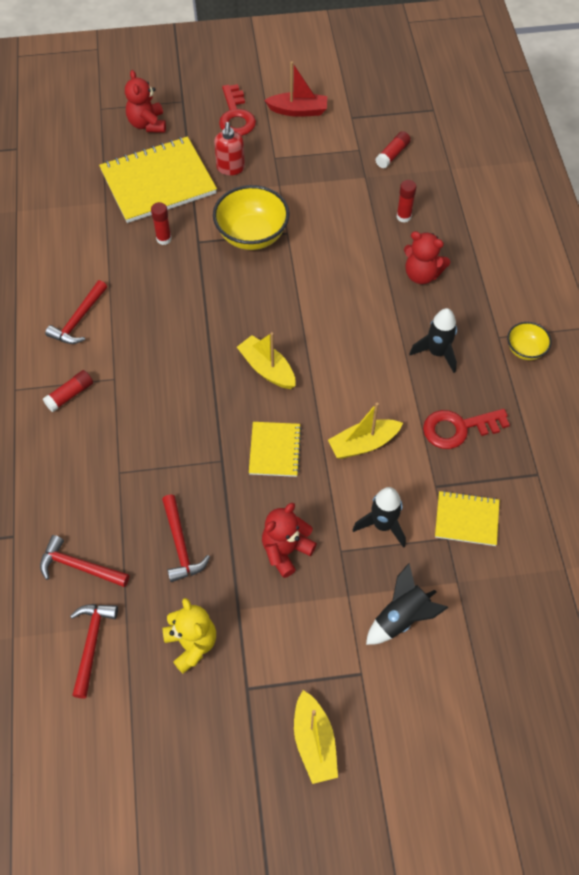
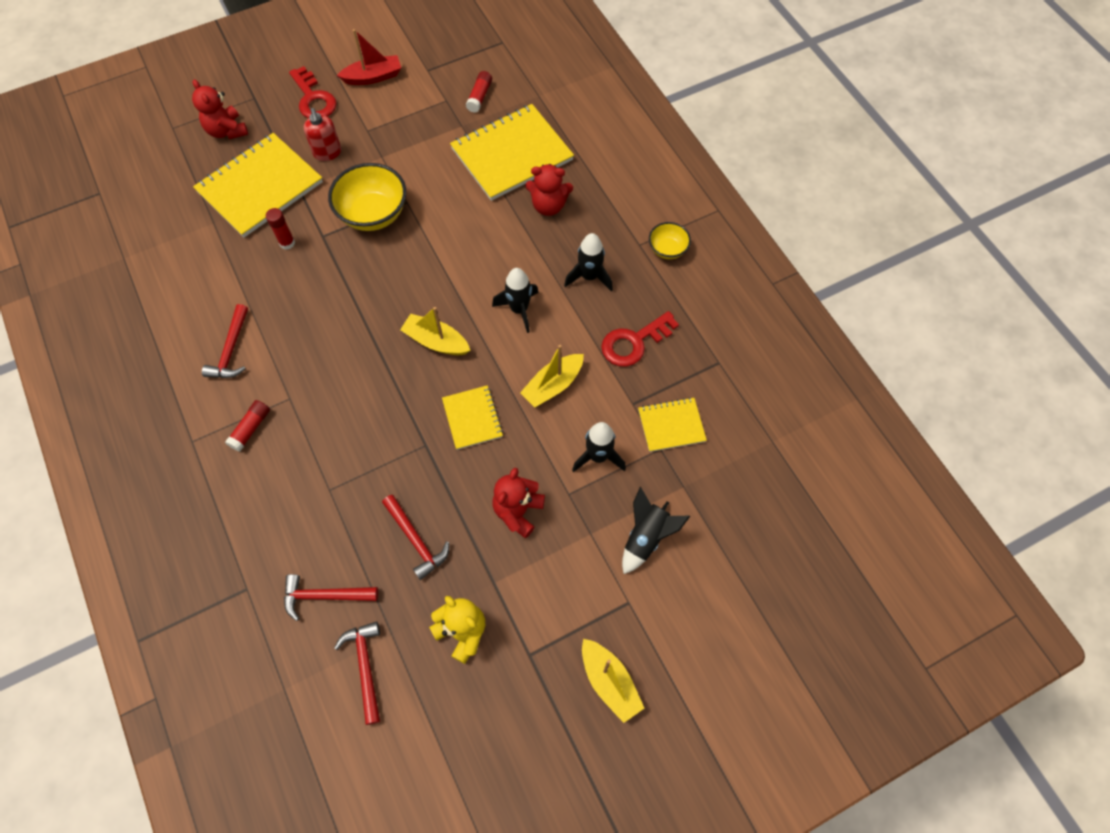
camera: 20 degrees left, 5 degrees up
(357, 363) = (519, 310): none -> black rocket
(403, 217) = (512, 154): red glue stick -> yellow notebook

